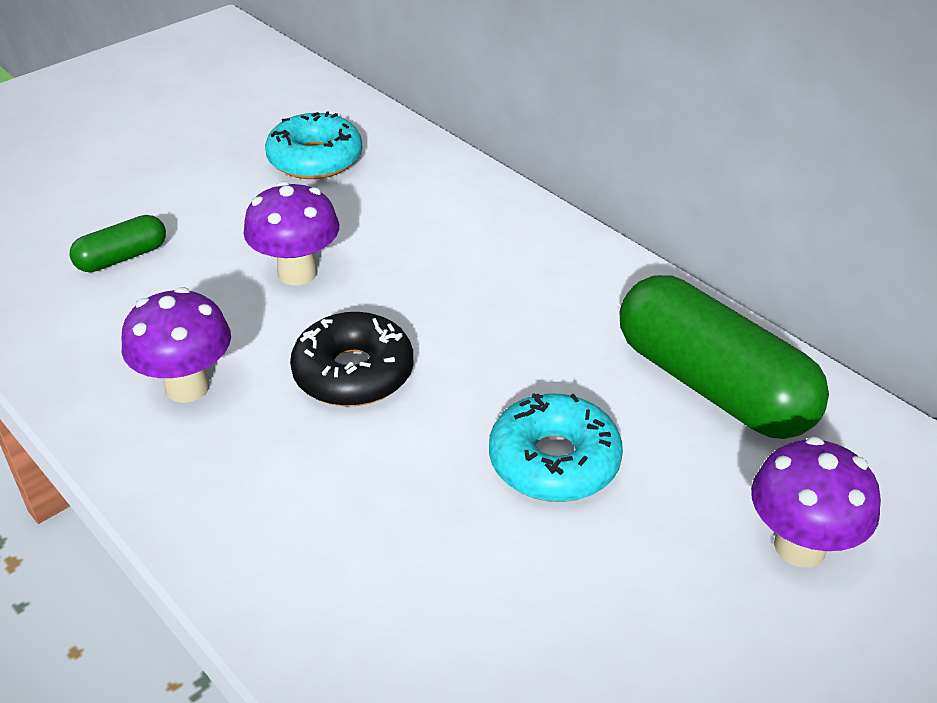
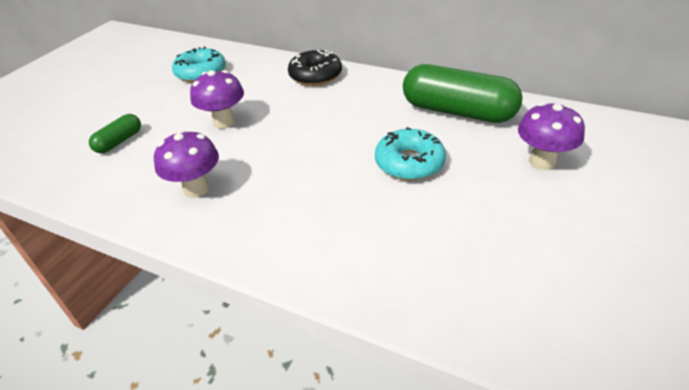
camera: 20 degrees left, 0 degrees up
(353, 373) = (283, 156): black donut -> black donut (315, 75)

